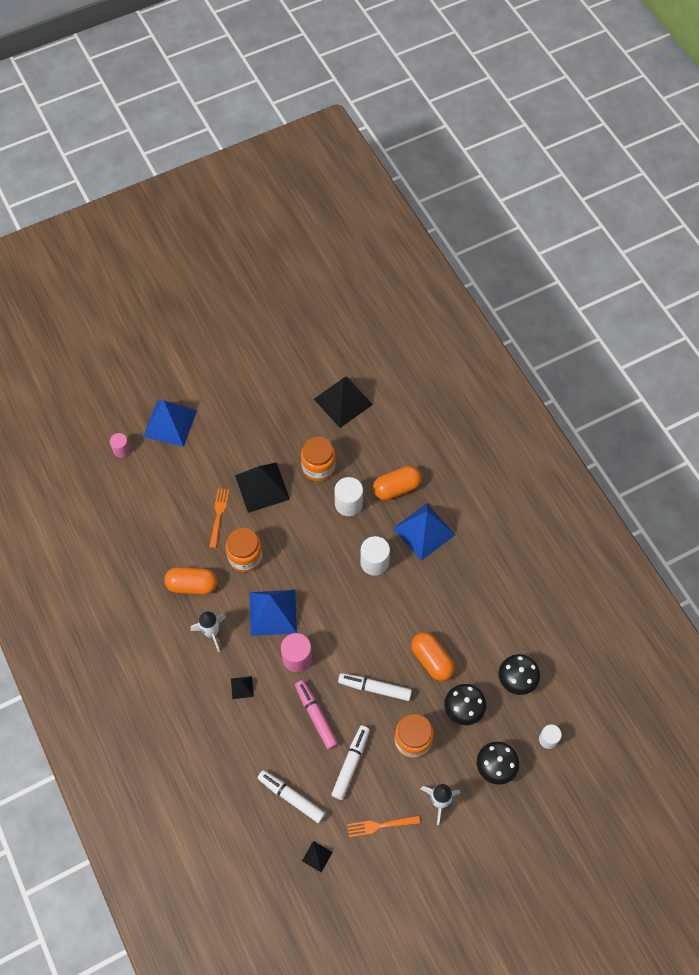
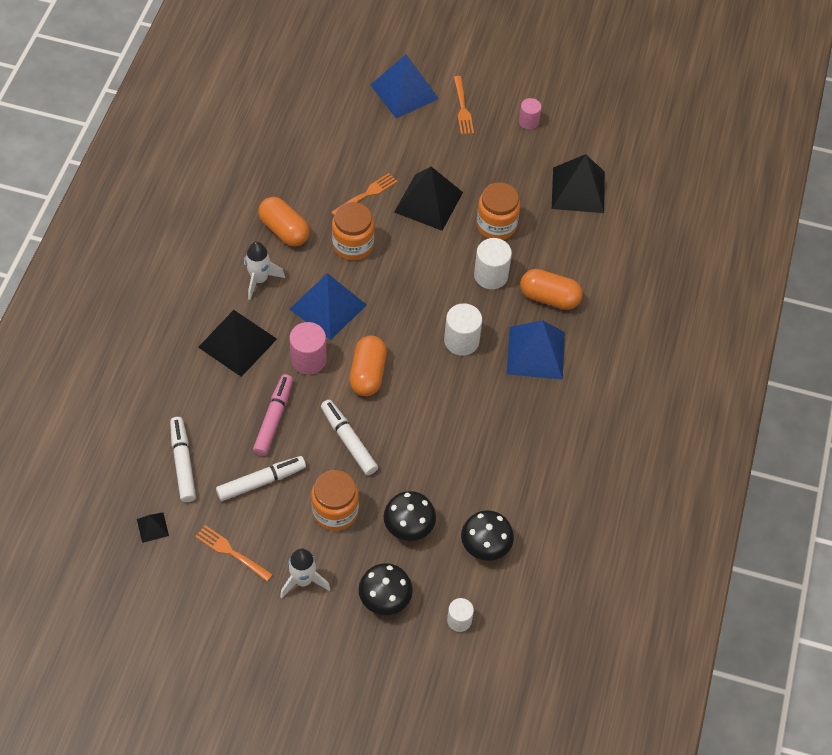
camera: 40 degrees right, 5 degrees down
(121, 450) = (341, 81): pink cylinder -> pink cylinder (528, 122)
(218, 404) = (462, 108): none -> orange fork
(242, 687) = (237, 342): black pyramid -> black pyramid, size x2.22
(432, 660) = (425, 462): orange capsule -> orange capsule (368, 374)

